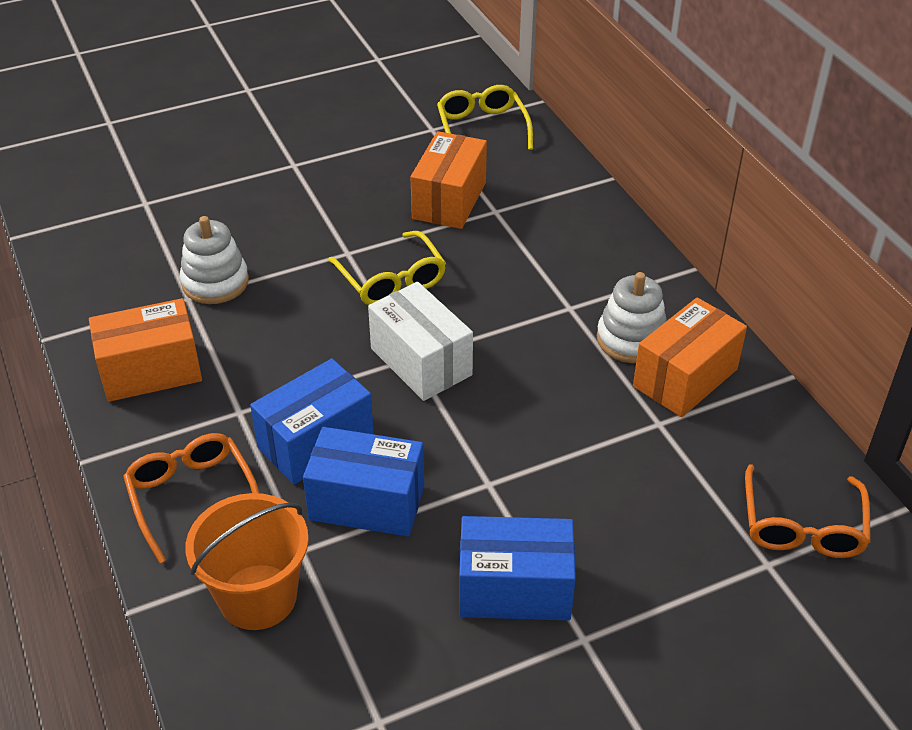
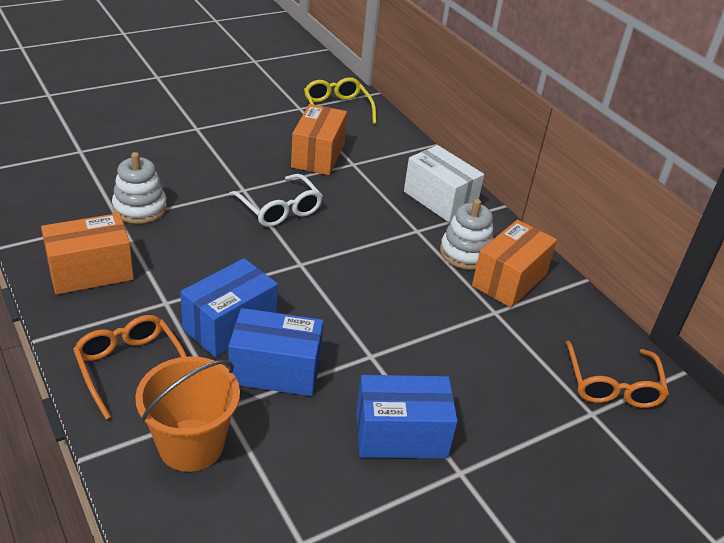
camera: 10 degrees left, 5 degrees down
(392, 280) = (280, 209): yellow glasses -> white glasses
(421, 362) = (308, 267): white box -> white box (439, 200)

